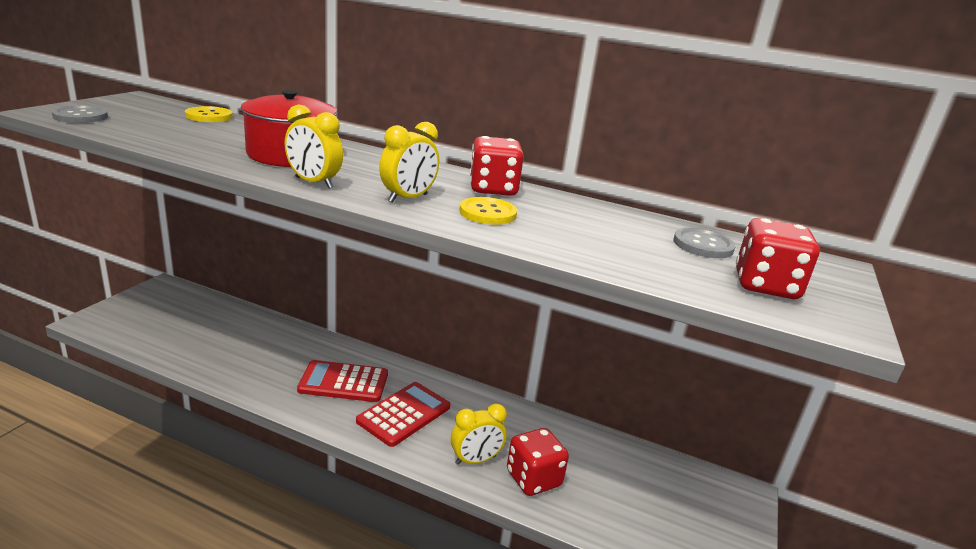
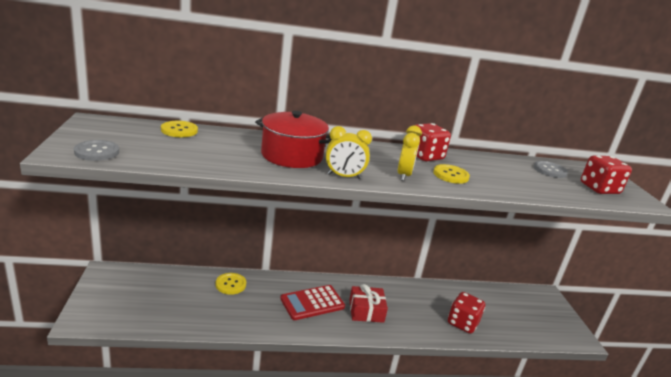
camera: 30 degrees left, 0 degrees up
(272, 334) = (230, 284): none -> yellow button
(404, 414) = (366, 311): red calculator -> red gift
(475, 460) = (428, 324): yellow clock -> none

